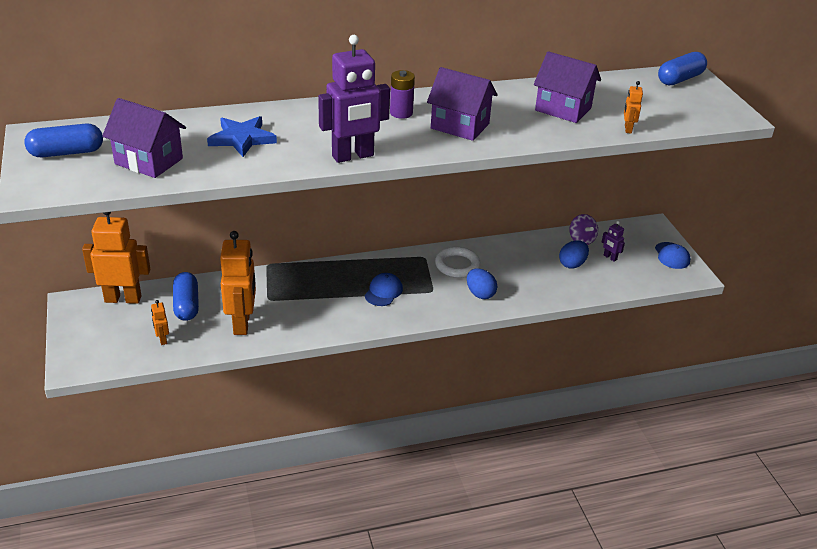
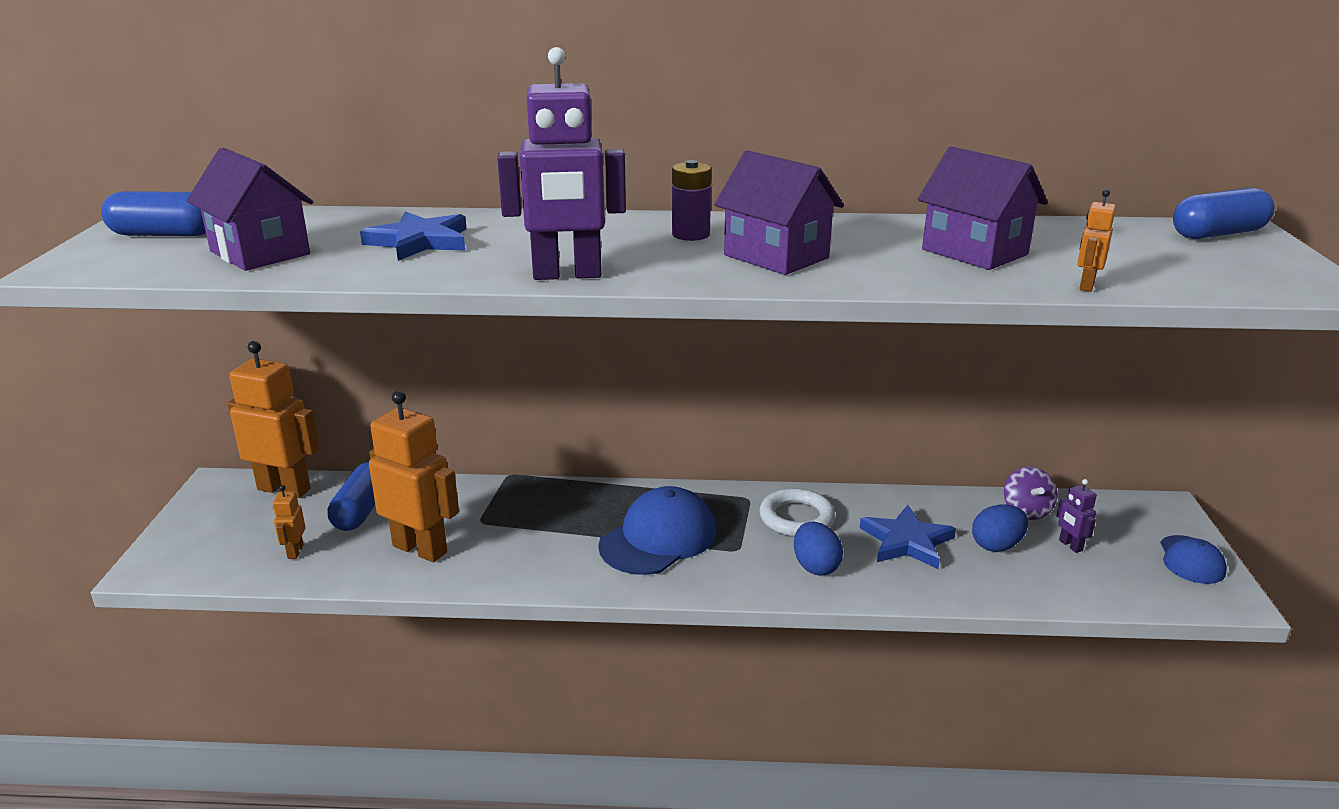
camera: 20 degrees right, 10 degrees down
(242, 323) = (420, 549): orange robot -> orange robot turned 75 degrees counterclockwise
(383, 292) = (658, 538): blue cap -> blue cap, size x1.73
(524, 270) = (907, 541): none -> blue star

